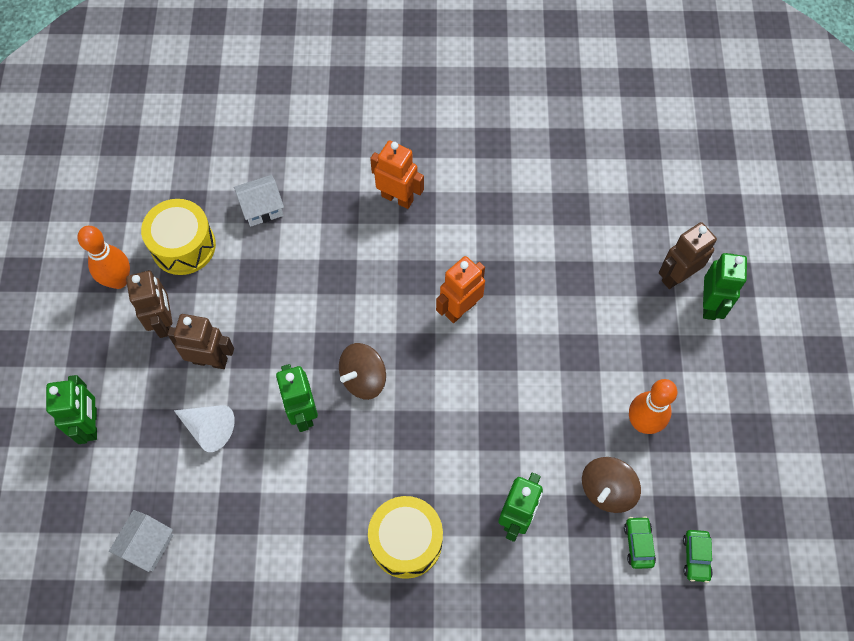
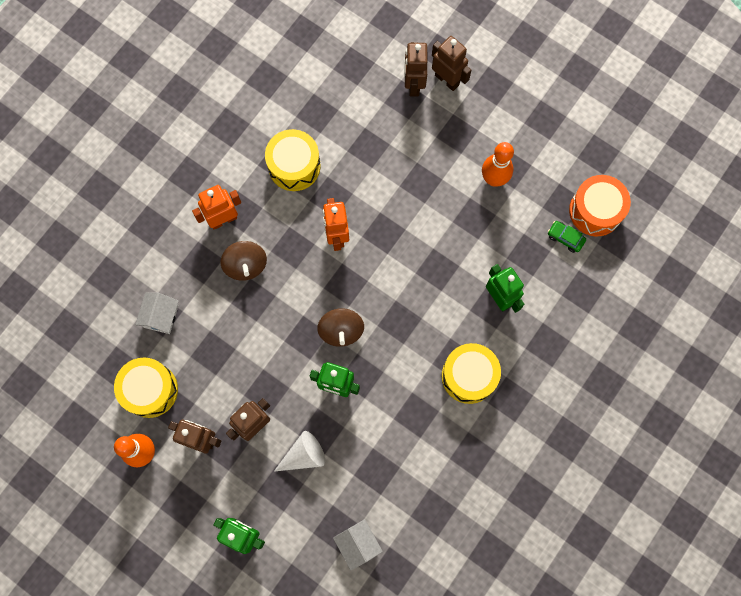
camera: 55 degrees left, 10 degrees up
(500, 224) = (294, 166): none -> yellow drum
(607, 490) = (520, 232): brown spinning top -> brown spinning top (246, 265)
(696, 557) = (595, 211): green car -> orange drum
(710, 305) = (447, 80): green robot -> brown robot

